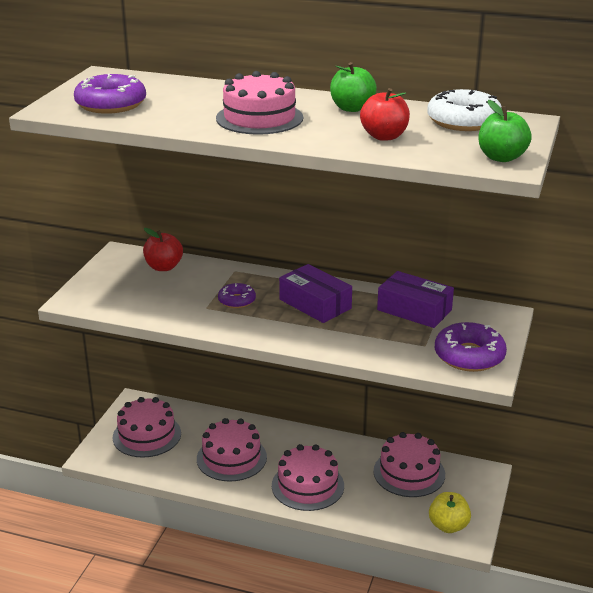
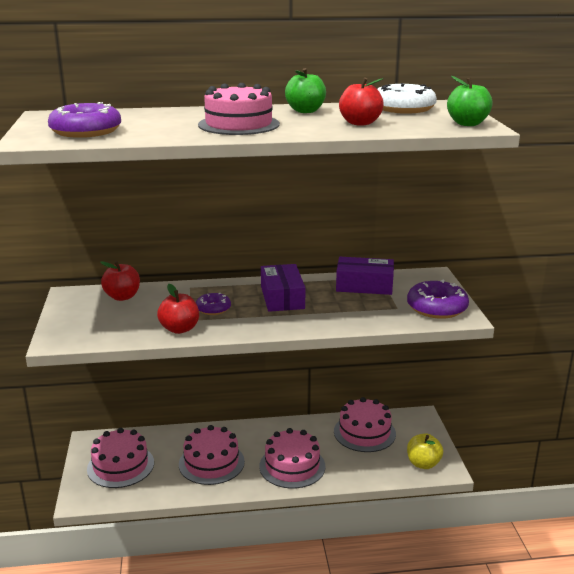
camera: 25 degrees left, 5 degrees down
(188, 315) = (179, 329): none -> red apple
(315, 304) = (282, 297): purple box -> purple box turned 60 degrees clockwise

